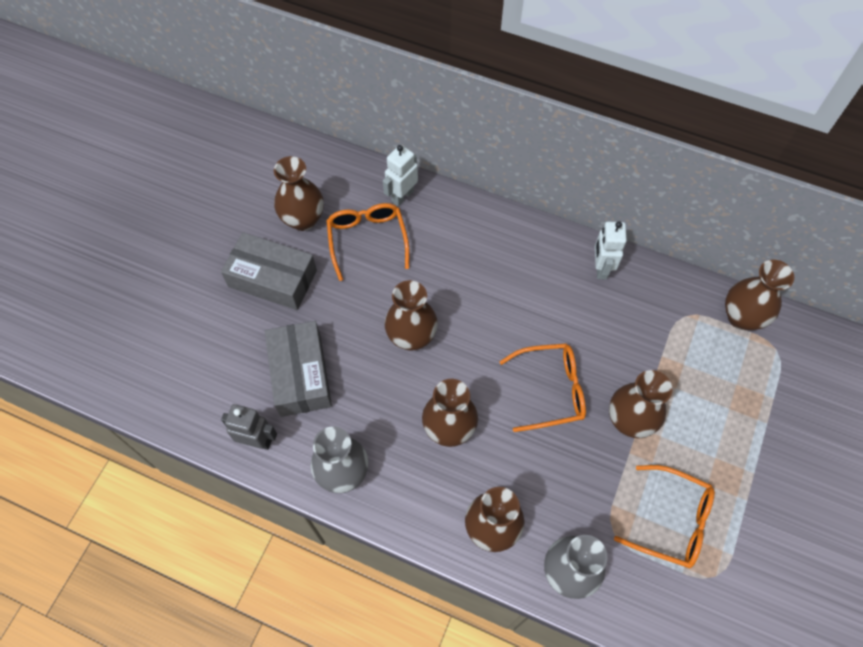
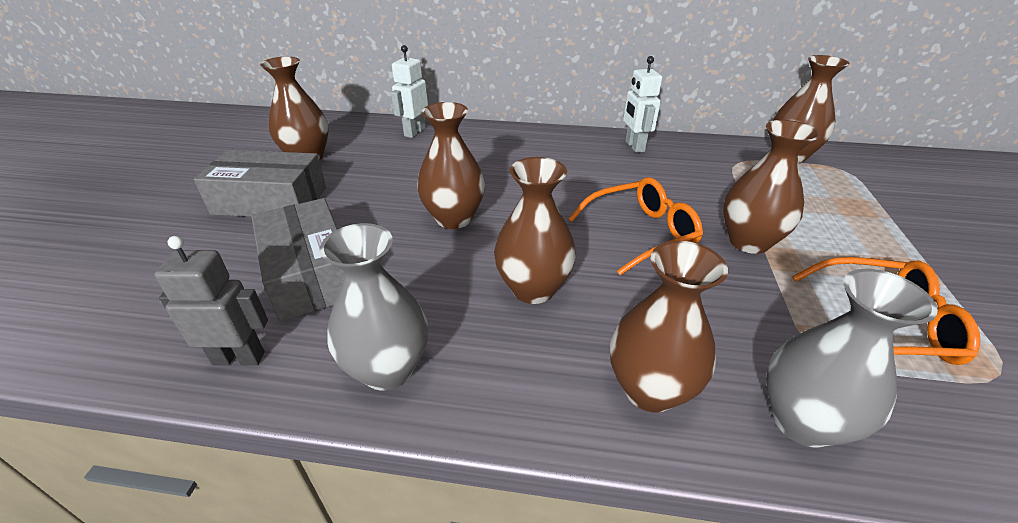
camera: 15 degrees left, 25 degrees down
(367, 240) = (383, 161): orange glasses -> none

